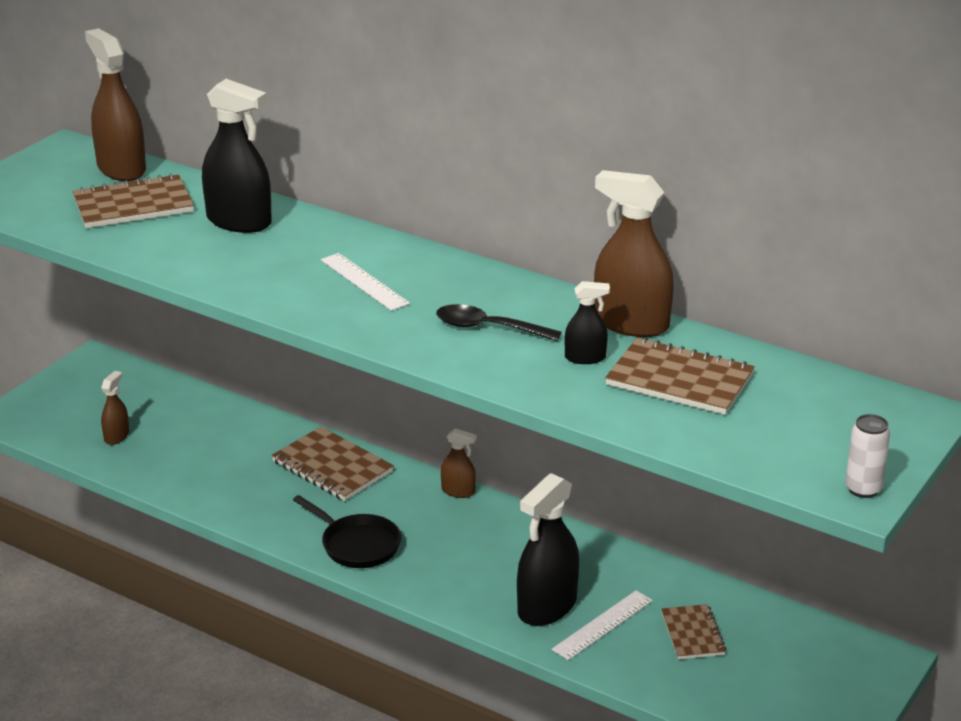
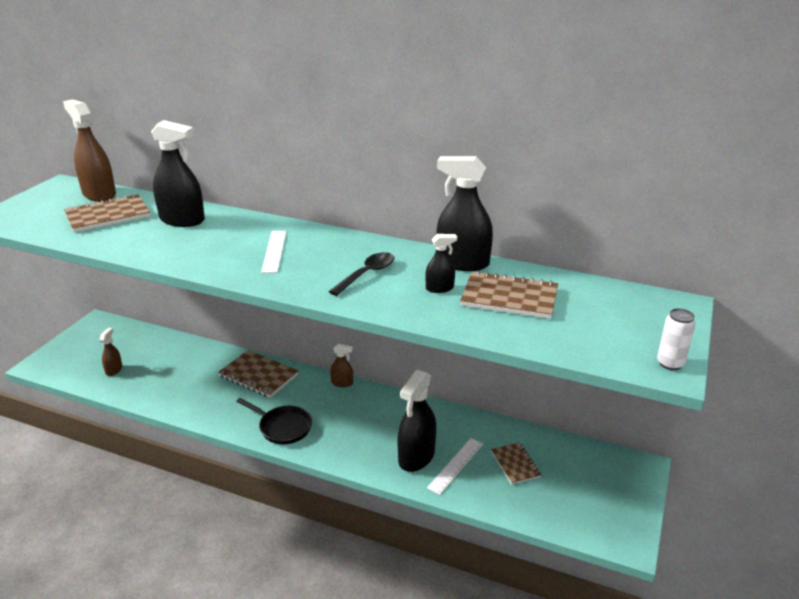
camera: 10 degrees left, 0 degrees up
(364, 281) = (274, 251): white ruler -> white ruler turned 45 degrees clockwise
(488, 328) = (367, 274): black spoon -> black spoon turned 120 degrees clockwise
(631, 323) = (462, 263): brown spray bottle -> black spray bottle

